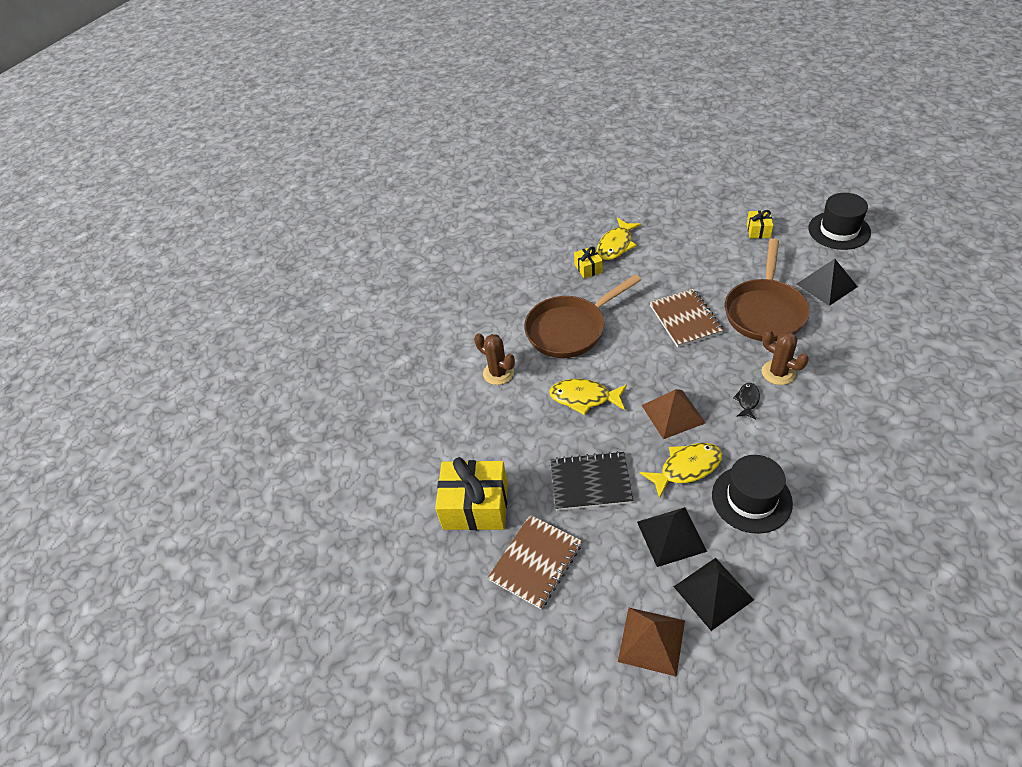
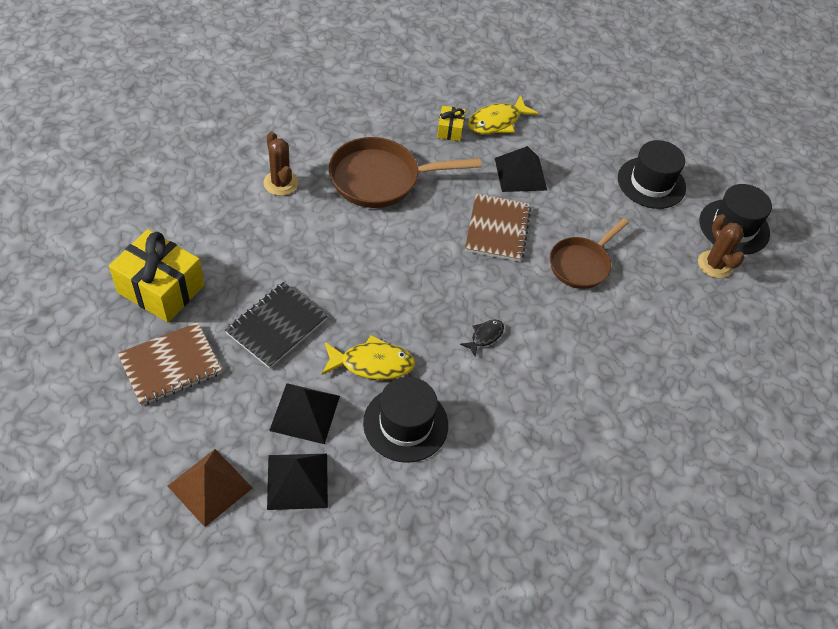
camera: 15 degrees right, 5 degrees up
(584, 398) = (337, 249): yellow fish -> none
(590, 482) = (276, 326): black notebook -> black notebook turned 75 degrees counterclockwise
(673, 414) = (405, 309): brown pyramid -> none
(758, 230) = (651, 183): yellow gift -> black hat
(765, 311) = (581, 264): brown pan -> brown pan, size x0.66
(778, 372) = (538, 328): brown cactus -> brown cactus (714, 264)
(826, 285) = (667, 273): black pyramid -> black pyramid (520, 174)

